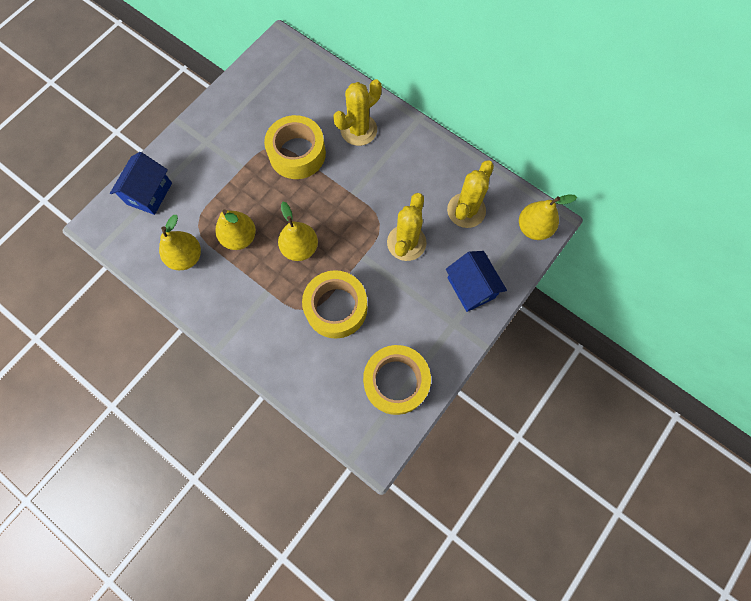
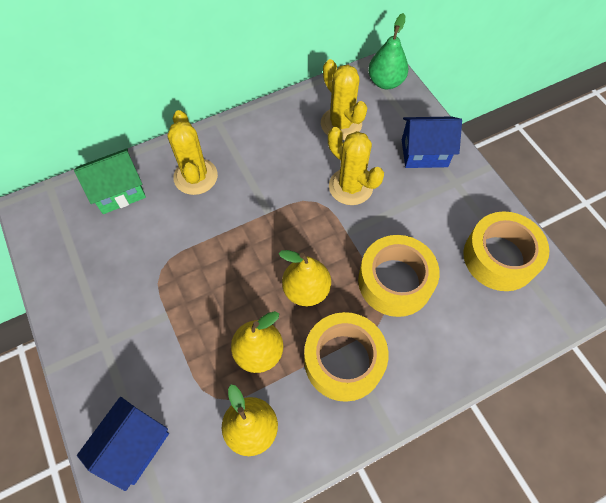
camera: 65 degrees left, 10 degrees down
(149, 193) = (134, 446): blue house -> blue house turned 75 degrees clockwise
(297, 153) = (186, 247): yellow tape -> yellow tape (343, 360)
(320, 88) = (119, 192): none -> green house
(533, 228) = (385, 82): yellow pear -> green pear

